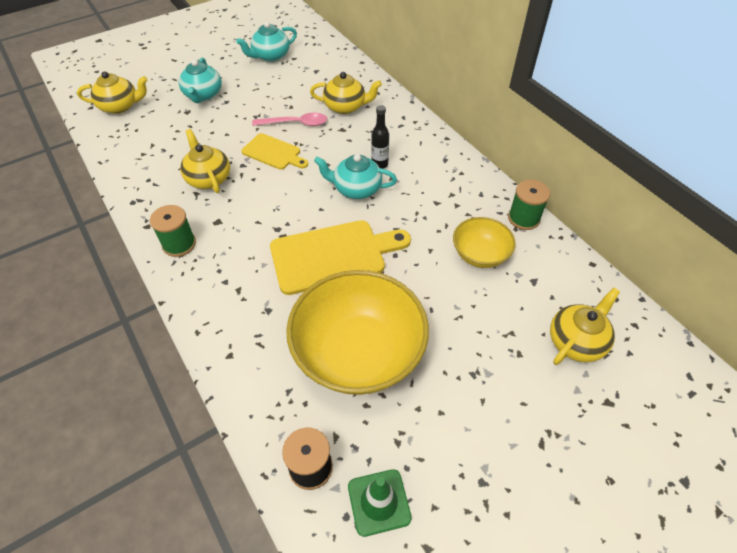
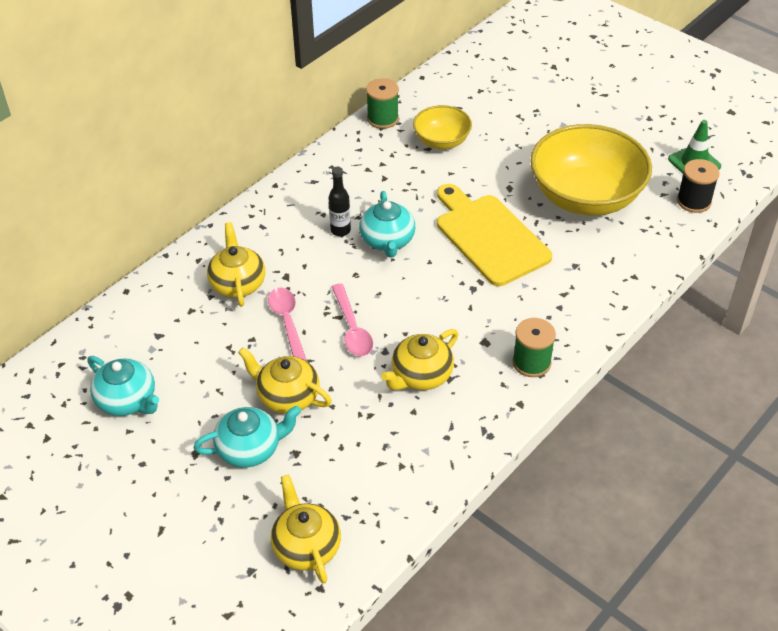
camera: 105 degrees left, 5 degrees down
(273, 153) = (352, 328): yellow cutting board -> pink spoon
(576, 341) = (508, 82): yellow teapot -> yellow teapot (287, 396)

